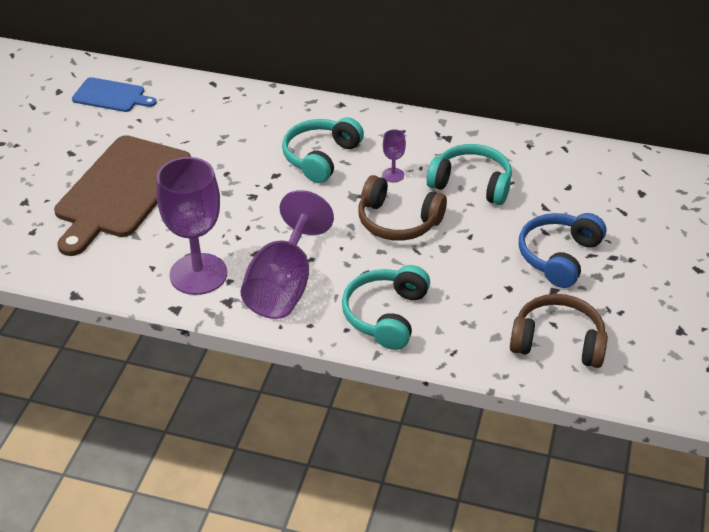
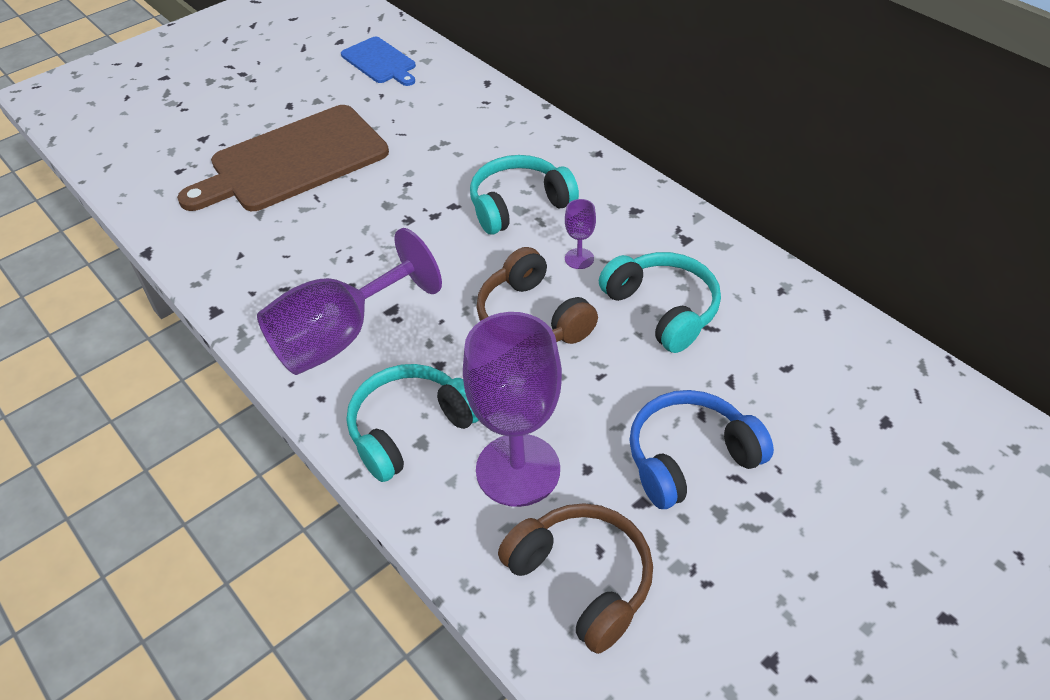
camera: 35 degrees right, 5 degrees up
(198, 274) = (273, 283): purple goblet -> purple goblet (518, 470)

